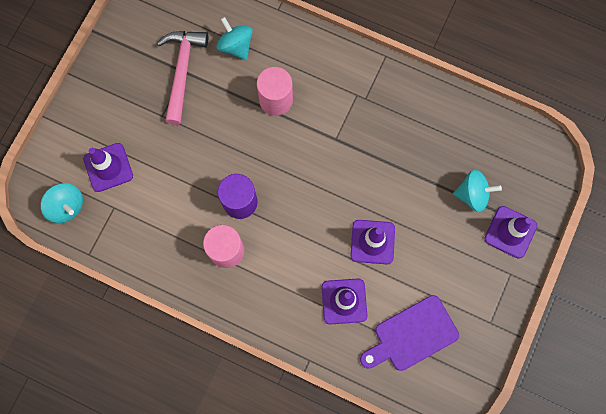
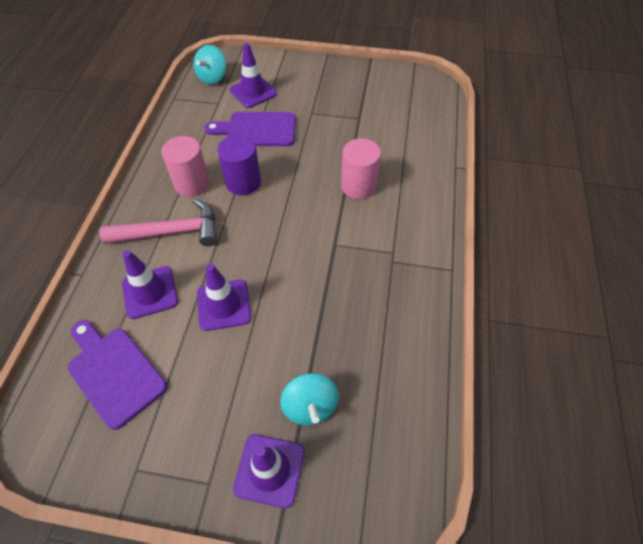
camera: 75 degrees right, 20 degrees down
(170, 175) = (257, 129): none -> purple cutting board
(182, 71) = (358, 116): pink hammer -> pink hammer (171, 232)
(236, 46) = (401, 145): turquoise spinning top -> none

